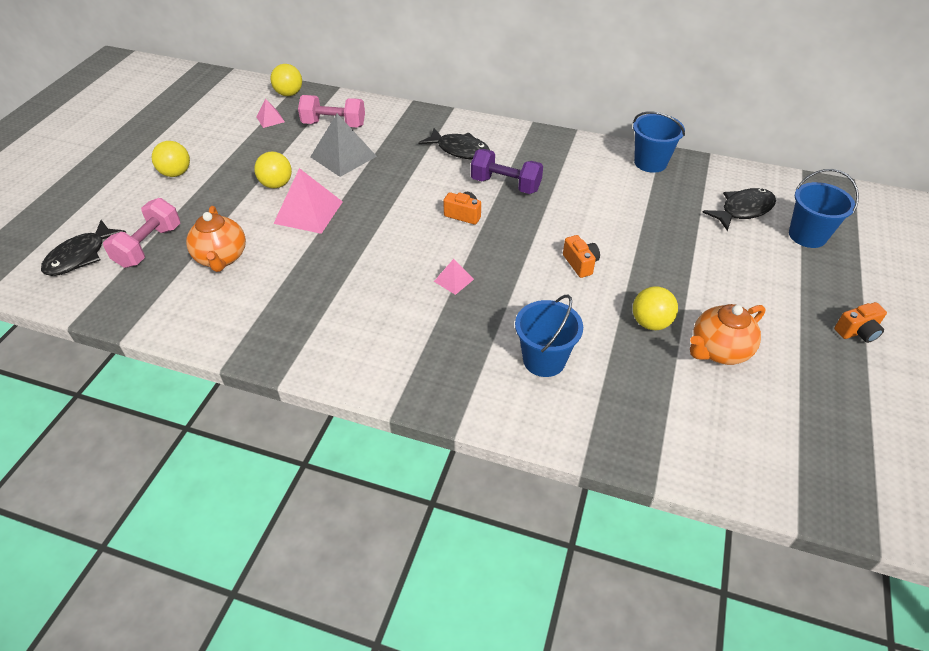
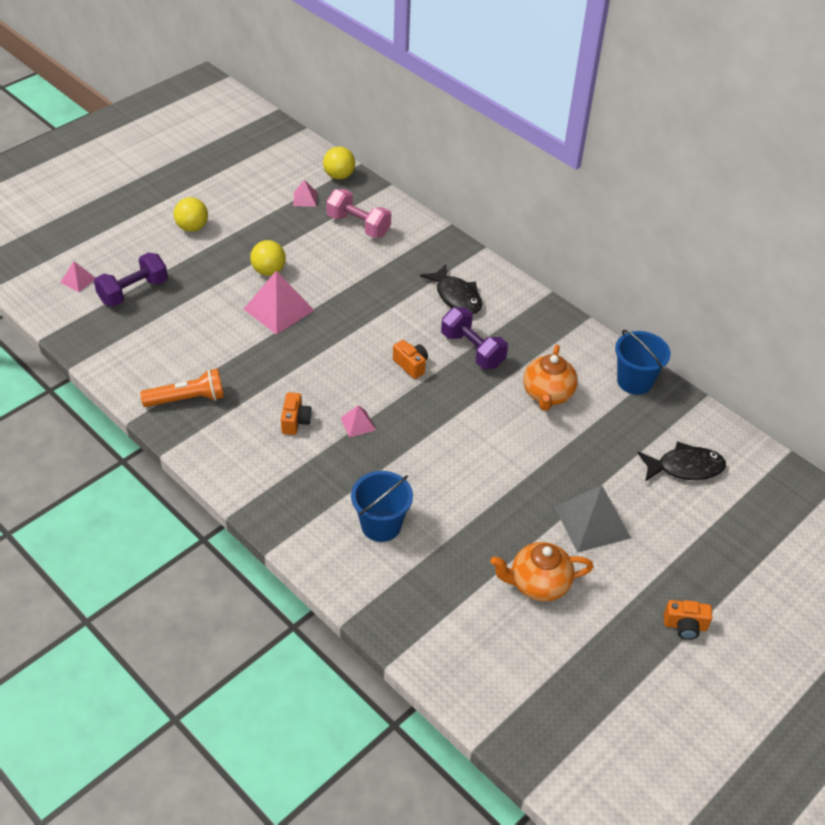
camera: 25 degrees right, 0 degrees up
(80, 256) = (78, 280): black fish -> pink pyramid
(149, 246) = (133, 292): pink dumbbell -> purple dumbbell
(221, 258) = (183, 325): orange teapot -> orange teapot (547, 395)
(271, 322) = (187, 399): none -> orange flashlight
(343, 156) = (345, 263): grey pyramid -> grey pyramid (592, 522)
(580, 264) = (480, 455): orange camera -> orange camera (295, 421)
(650, 323) = (498, 534): yellow ball -> none
(807, 235) = (727, 519): blue bucket -> none

